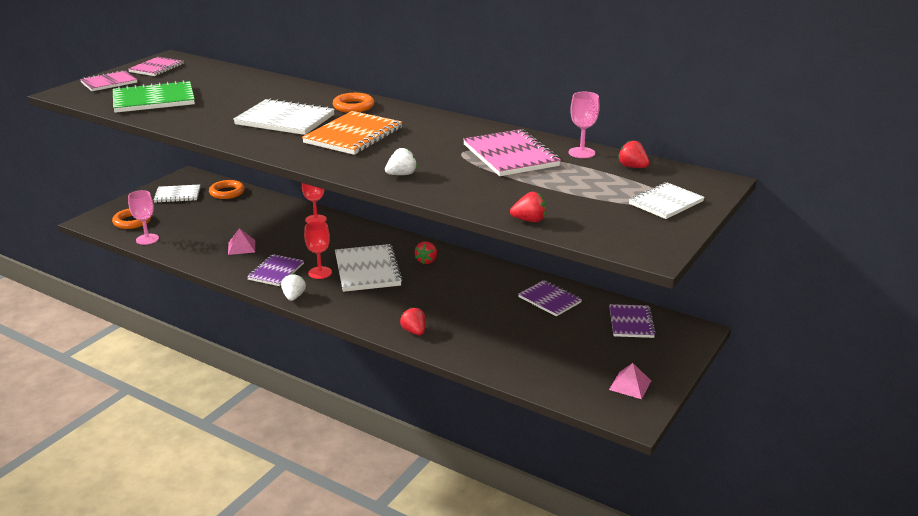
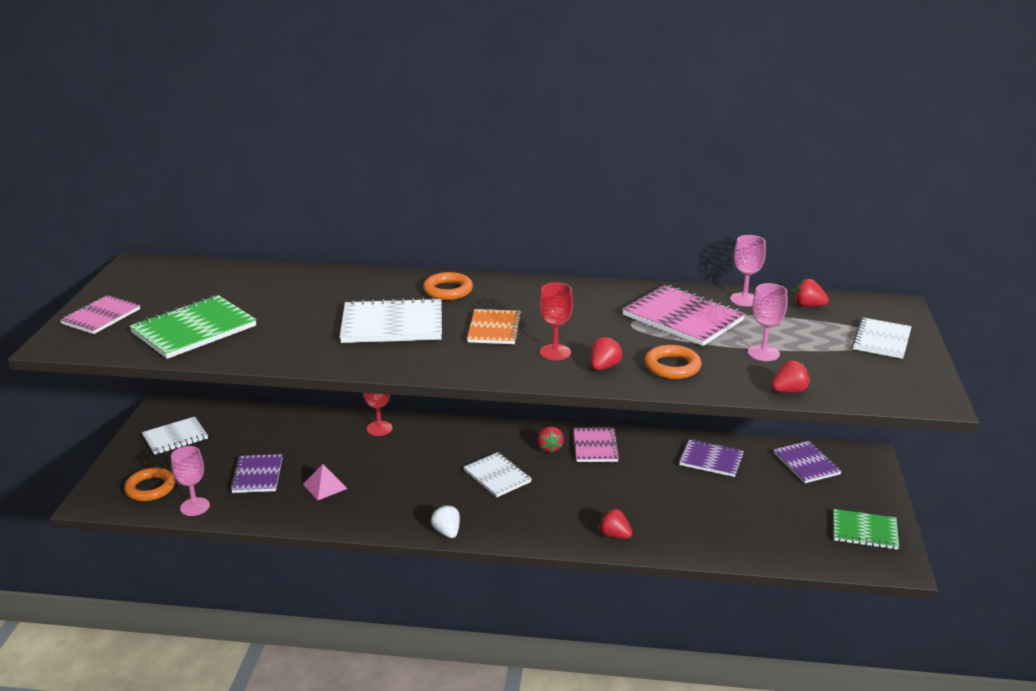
camera: 25 degrees left, 0 degrees up
(156, 68) = (139, 283): pink notebook -> pink notebook (595, 446)
(227, 192) = (236, 419): orange ring -> orange ring (672, 366)
(276, 272) = (396, 506): purple notebook -> purple notebook (257, 475)
(320, 273) = (448, 494): red goblet -> red goblet (555, 352)
(353, 135) = (494, 329): orange notebook -> orange notebook, size x0.63
(367, 270) = (497, 476): white notebook -> white notebook, size x0.63
(401, 174) = (604, 367): white strawberry -> red strawberry
(545, 191) = (763, 353): none -> pink goblet
(630, 385) = (864, 531): pink pyramid -> green notebook

